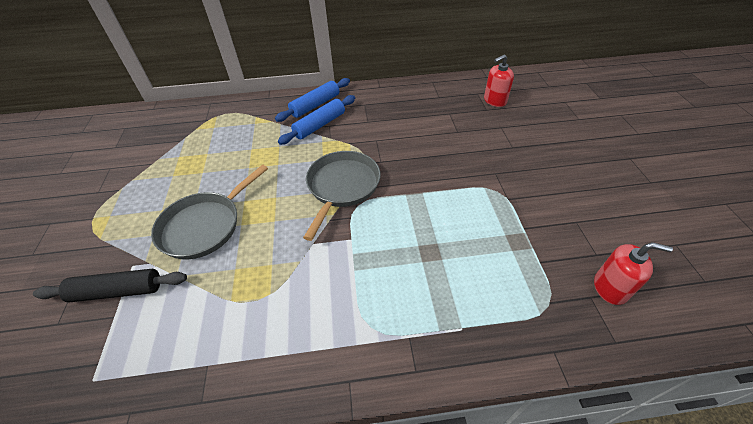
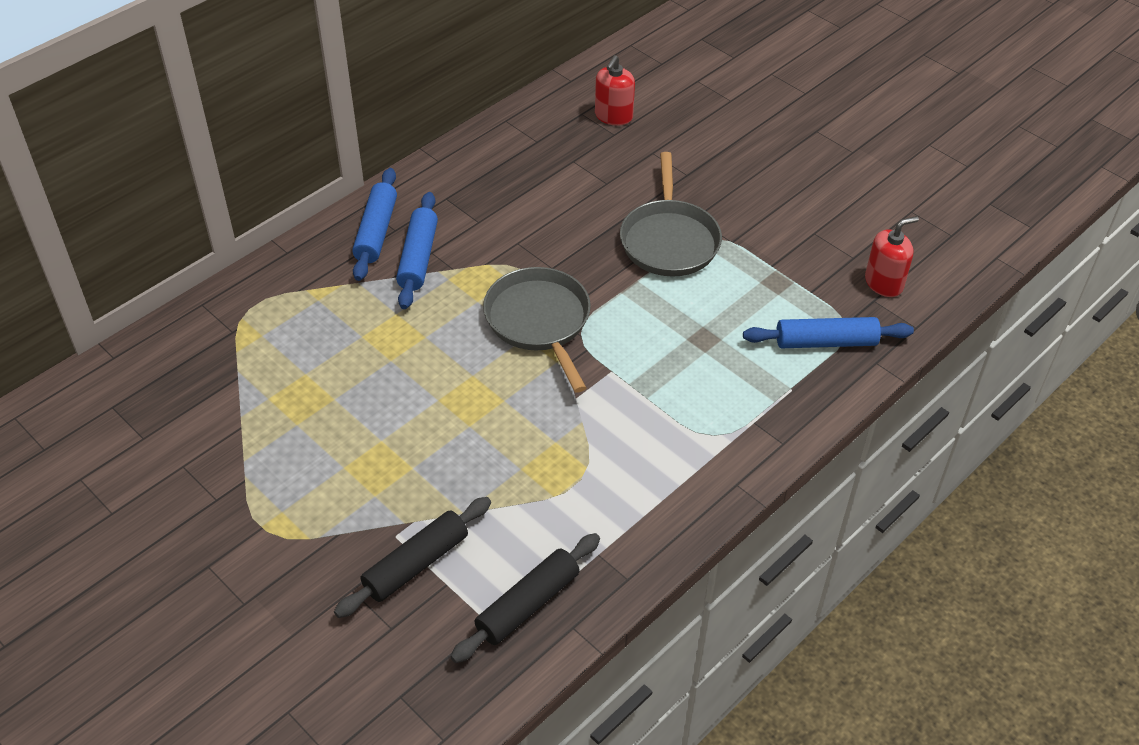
camera: 40 degrees left, 0 degrees up
(129, 369) = (528, 604): none -> black rolling pin
(204, 226) = (426, 452): grey pan -> grey pan (669, 240)
(521, 307) = (826, 342): none -> blue rolling pin

